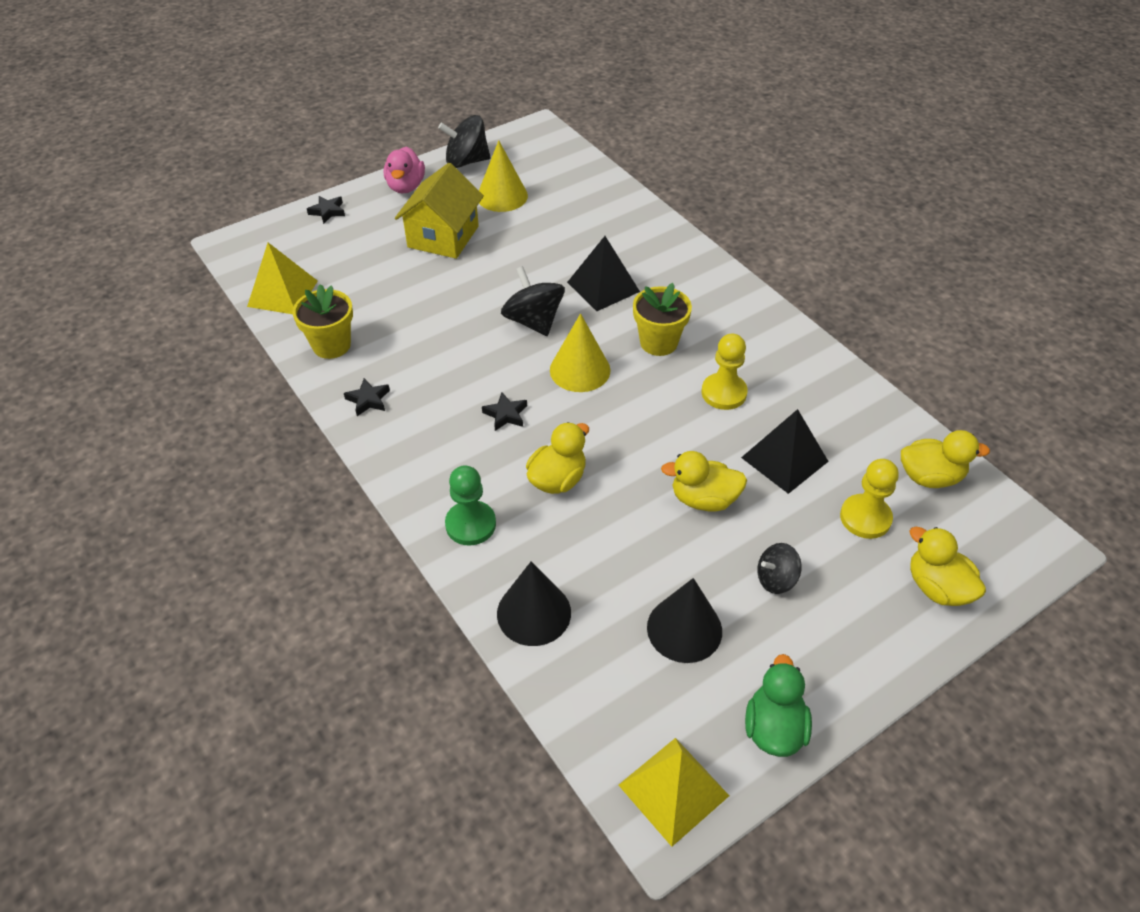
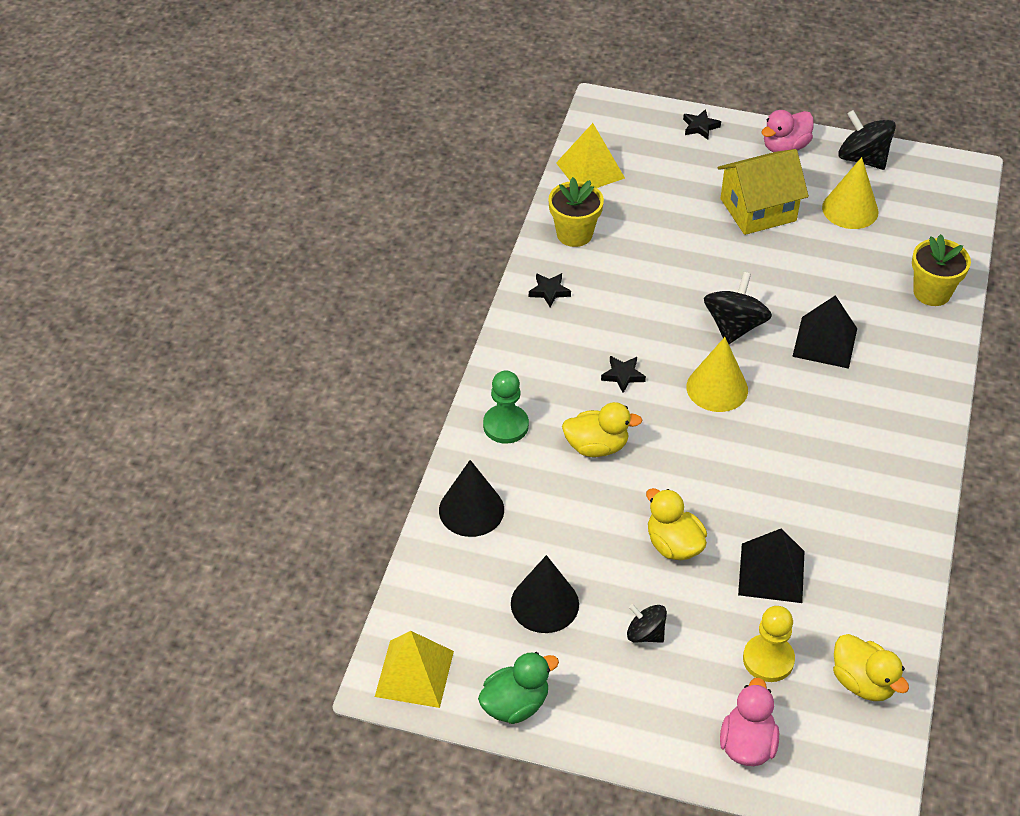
camera: 50 degrees right, 0 degrees up
(658, 342) = (804, 417): yellow flower pot -> yellow flower pot (932, 292)
(724, 393) = (798, 492): yellow pawn -> none
(937, 587) = (747, 744): yellow duck -> pink duck

